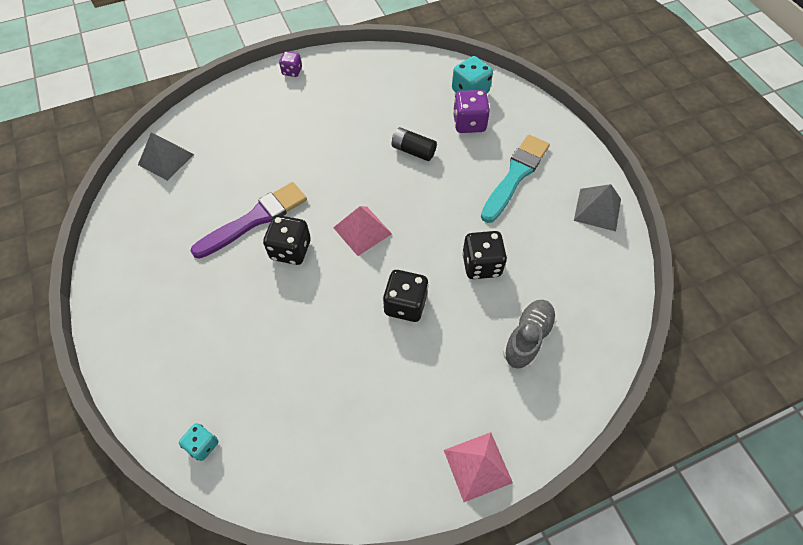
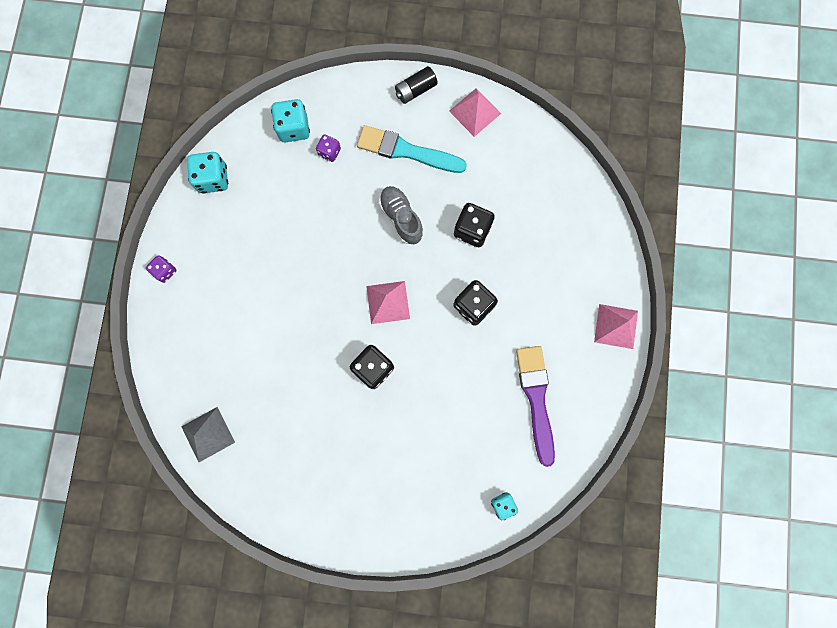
camera: 60 degrees left, 20 degrees up
(255, 219) = (325, 384): purple brush -> purple brush (536, 399)
(388, 64) = (213, 179): none -> turquoise dice
(413, 151) = (331, 216): black battery -> black battery (415, 90)
(469, 123) = (329, 152): purple dice -> purple dice, size x0.60
(515, 175) = (406, 151): turquoise brush -> turquoise brush turned 45 degrees counterclockwise
(527, 338) = (548, 236): grey shoe -> grey shoe (401, 218)
(597, 209) = (475, 112): grey pyramid -> pink pyramid

